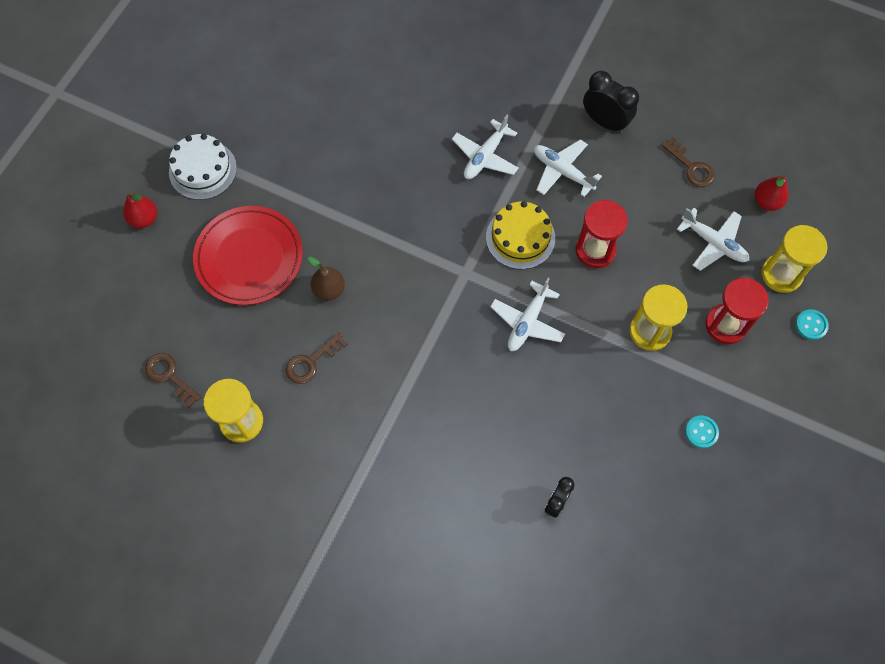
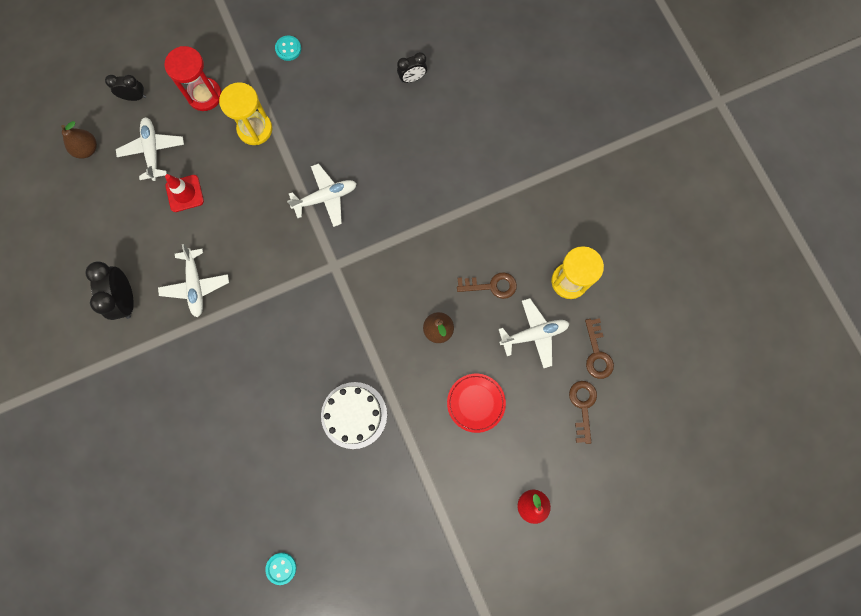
camera: 140 degrees left, 10 degrees up
(203, 170) = (455, 514): white cake -> white cake (354, 415)
(249, 258) = (476, 403): red plate -> red plate, size x0.57
(485, 156) = (237, 344): white plane -> white plane (534, 334)
(520, 237) = (273, 260): yellow cake -> none
(595, 250) = (233, 209): red hourglass -> none
(648, 231) = (184, 193): none -> red traffic cone
(691, 167) = (106, 214): brown key -> brown key (583, 406)
(767, 202) = (87, 149): red pear -> brown pear
(781, 274) = (135, 97): yellow hourglass -> black clock
(811, 325) = (154, 54): turquoise button -> turquoise button (281, 568)

